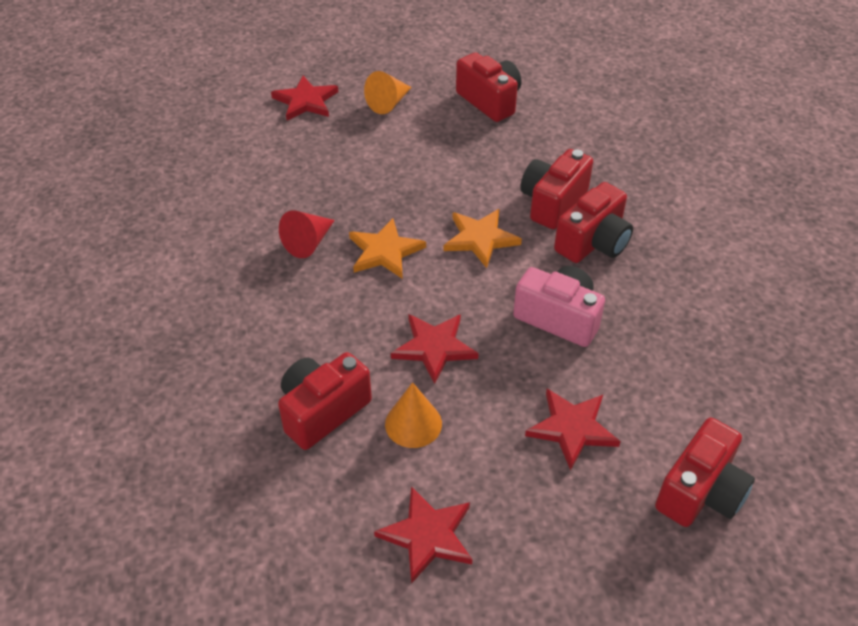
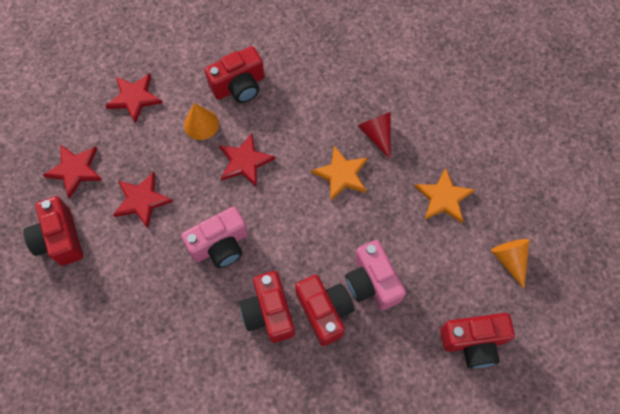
camera: 120 degrees right, 20 degrees up
(305, 101) = (541, 200): red star -> red star (75, 170)
(322, 411) = (239, 86): red camera -> red camera turned 75 degrees clockwise
(480, 239) = (318, 239): orange star -> orange star (443, 198)
(491, 181) = (372, 282): none -> pink camera

